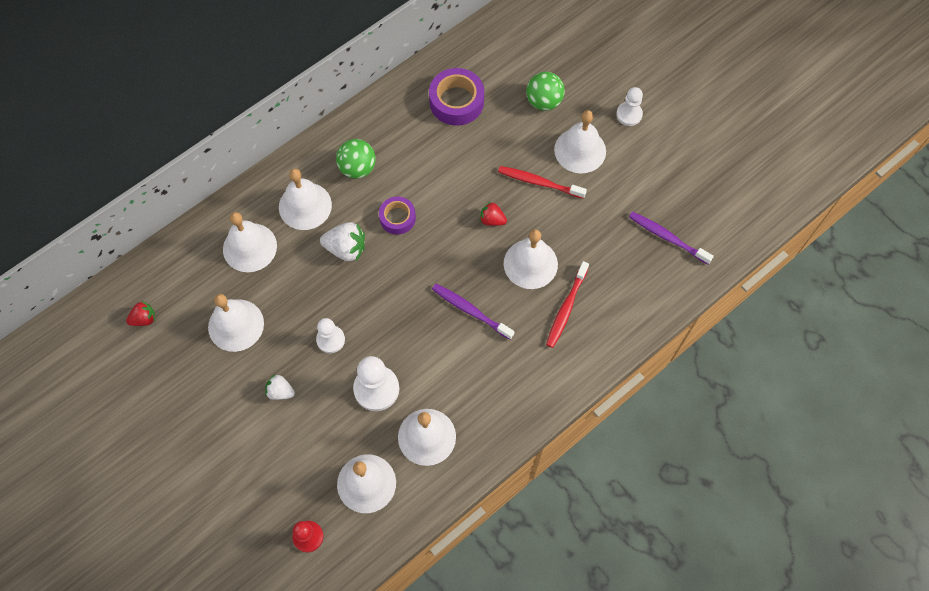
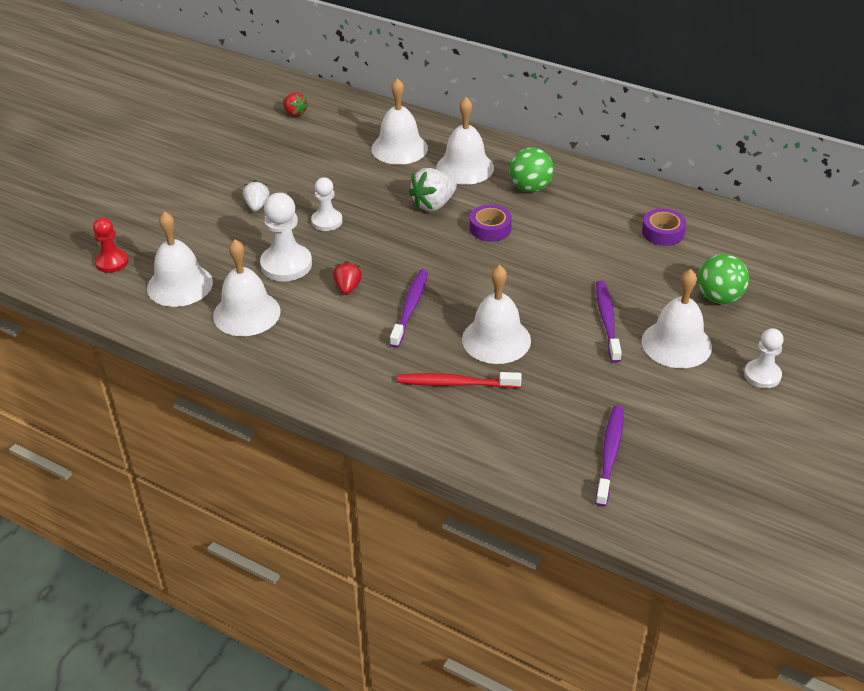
camera: 70 degrees right, 25 degrees down
(236, 325) = (314, 162): white bell -> none
(346, 248) = (433, 204): white strawberry -> white strawberry turned 60 degrees clockwise
(456, 101) = (663, 232): purple tape -> purple tape, size x0.63
(492, 220) = (533, 295): red strawberry -> red strawberry (347, 288)
(539, 182) = (607, 320): red toothbrush -> purple toothbrush

